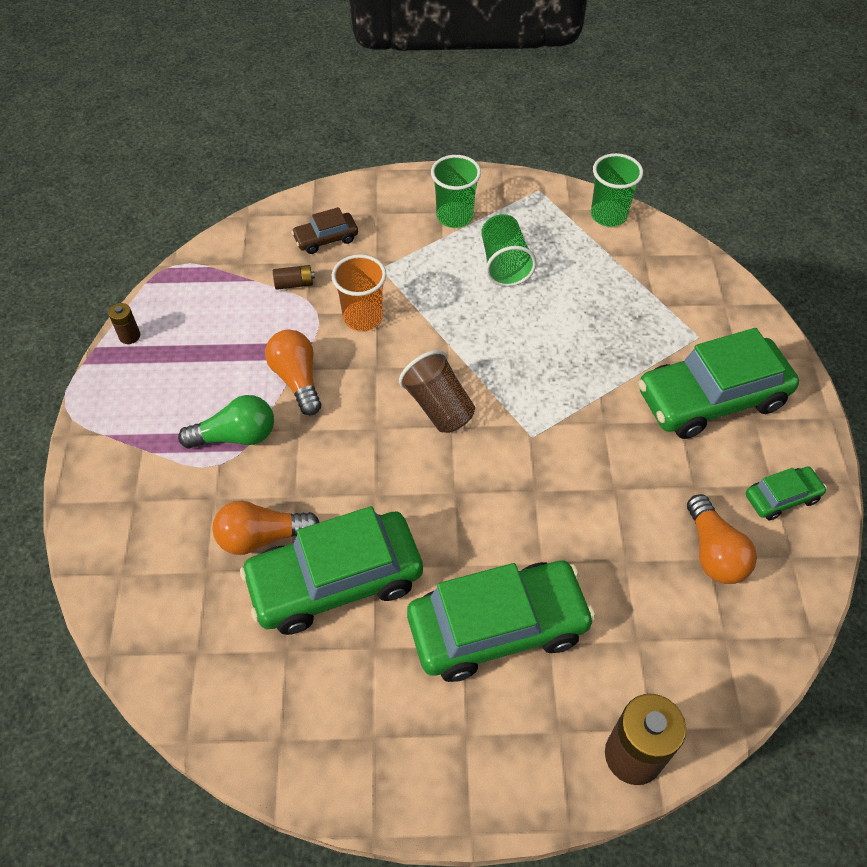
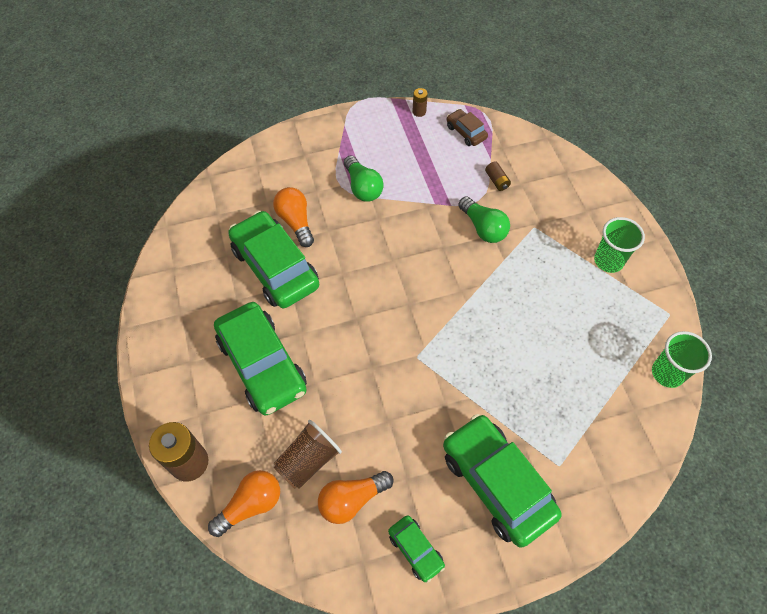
camera: 75 degrees right, 5 degrees up
(297, 379) = (417, 206): orange light bulb -> orange light bulb (251, 505)
(326, 239) = (546, 187): brown car -> brown car (466, 132)
(363, 318) = (483, 228): orange cup -> green light bulb
(438, 407) = (422, 292): brown cup -> brown cup (308, 461)
(504, 264) = (574, 305): green cup -> none

